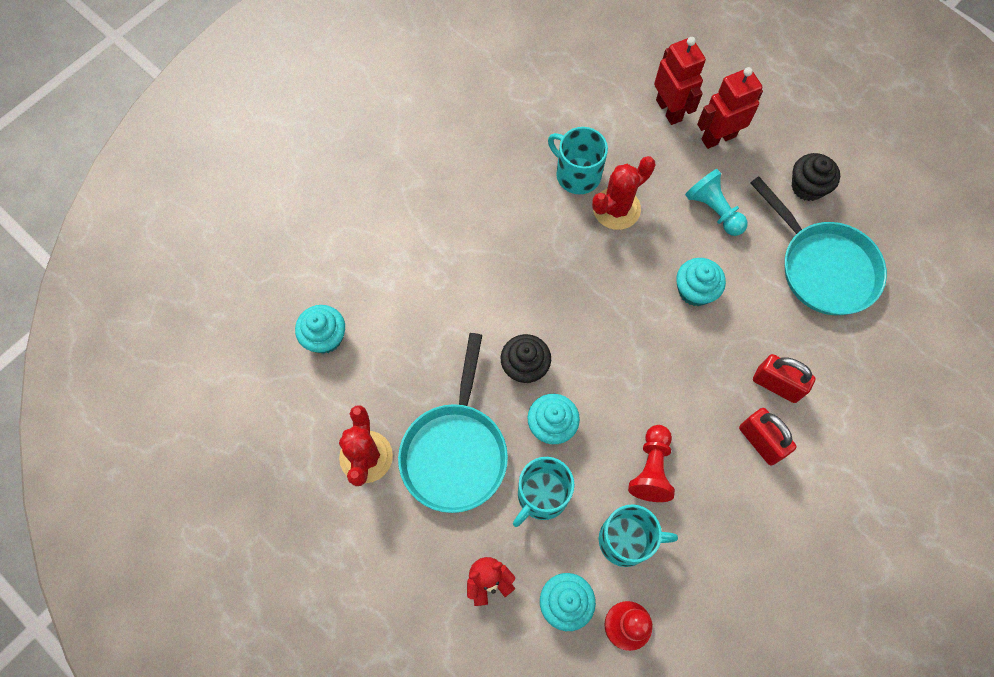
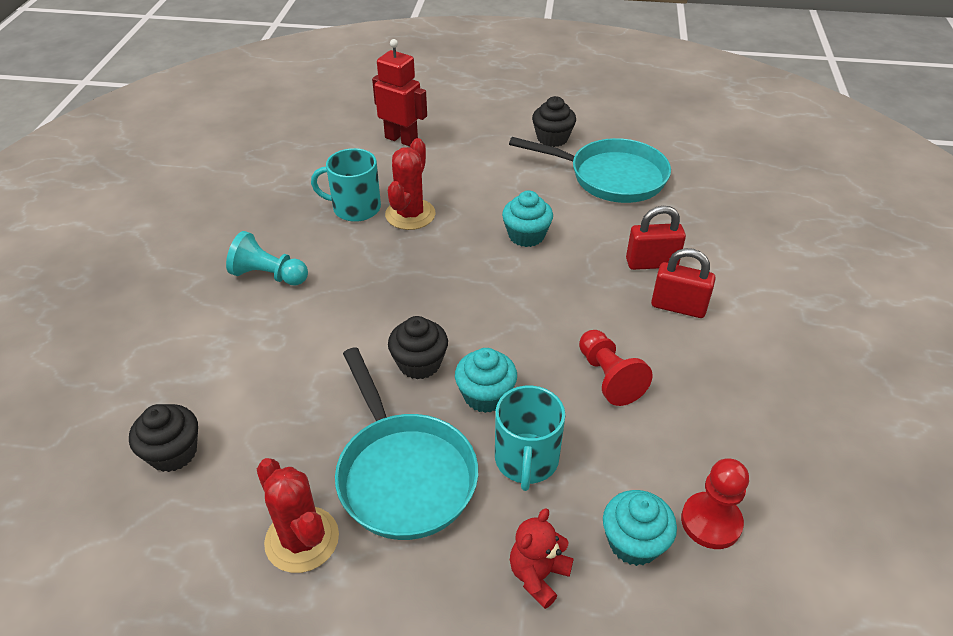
camera: 35 degrees left, 25 degrees down
(325, 337) = (173, 452): turquoise cupcake -> black cupcake
(626, 540) = (640, 448): turquoise mug -> none
(714, 210) = (493, 181): turquoise pawn -> turquoise pawn (269, 275)
(718, 137) = (456, 139): red robot -> none

